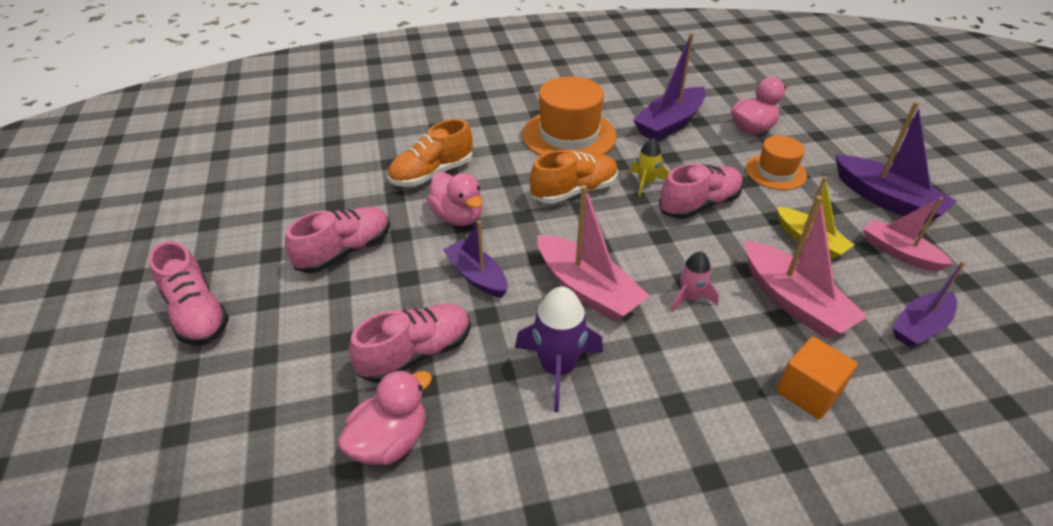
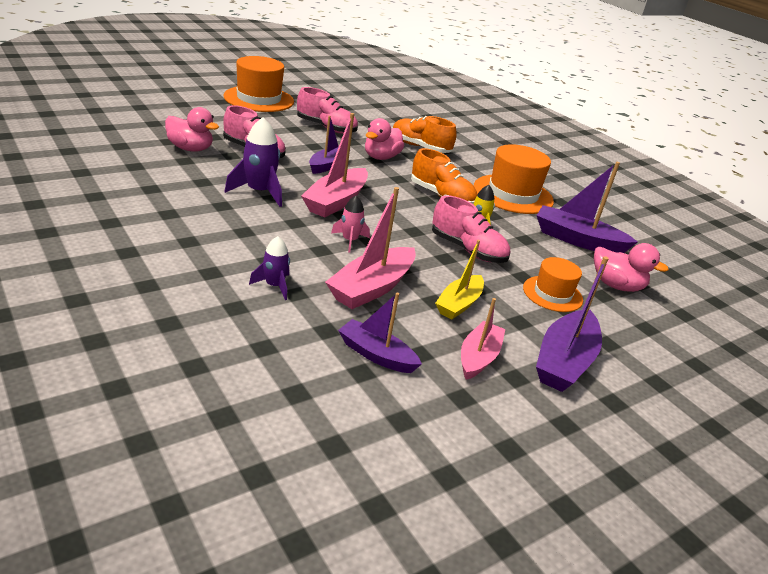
camera: 65 degrees right, 10 degrees down
(196, 313) = (259, 99): pink shoe -> orange hat
(808, 392) = (274, 286): orange cube -> purple rocket

